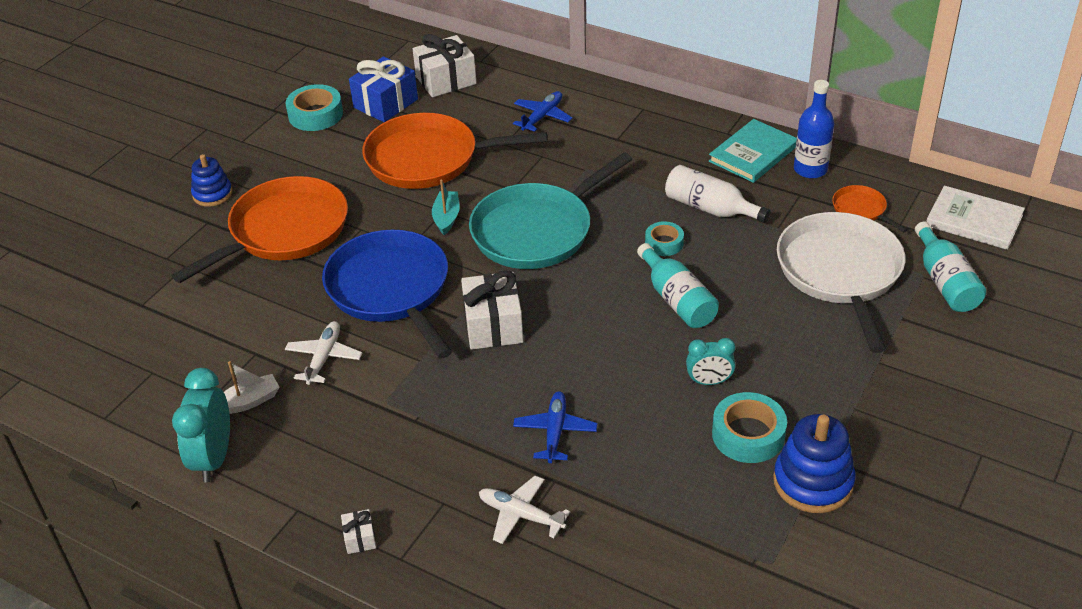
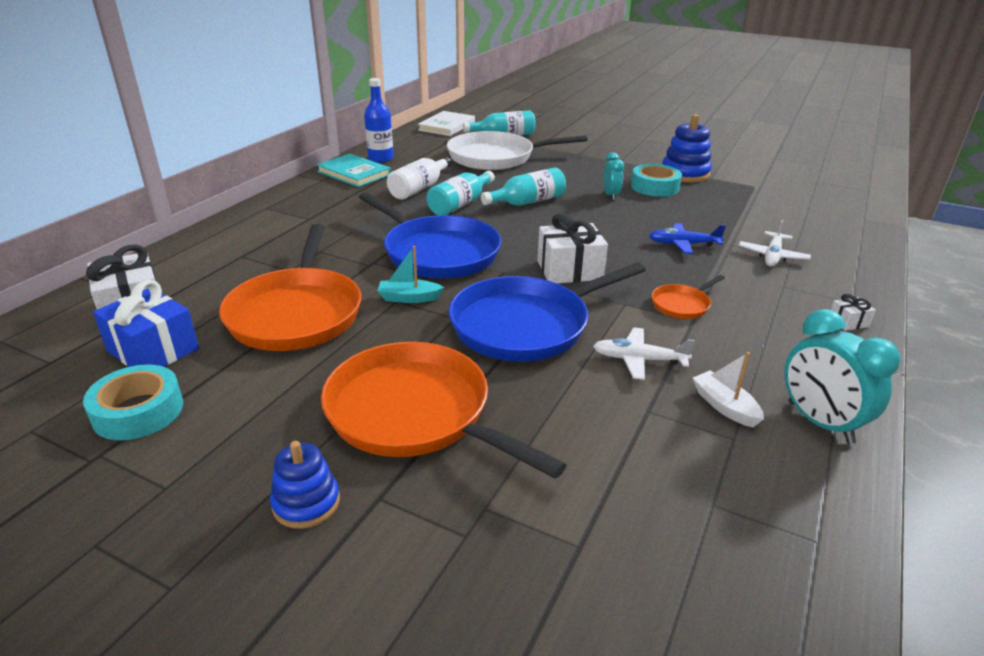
camera: 95 degrees left, 10 degrees down
(214, 458) = (819, 422): turquoise clock -> turquoise clock turned 60 degrees clockwise
(536, 231) = (438, 253): turquoise pan -> blue pan
(542, 117) = (251, 251): blue plane -> none
(664, 243) = (460, 204): turquoise tape -> turquoise bottle
(861, 210) = (430, 149): orange pan -> orange pan (682, 305)

